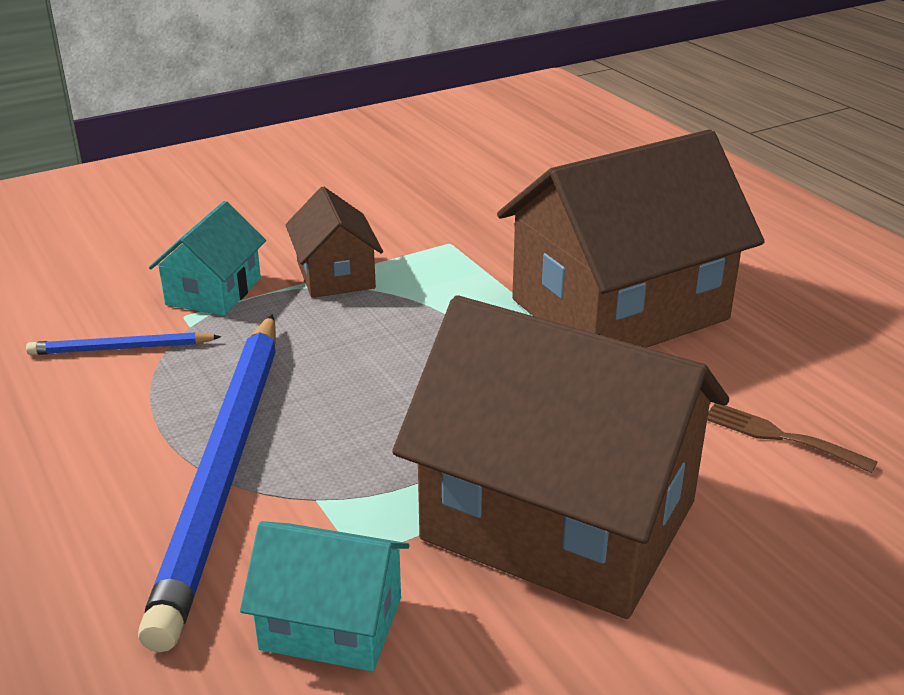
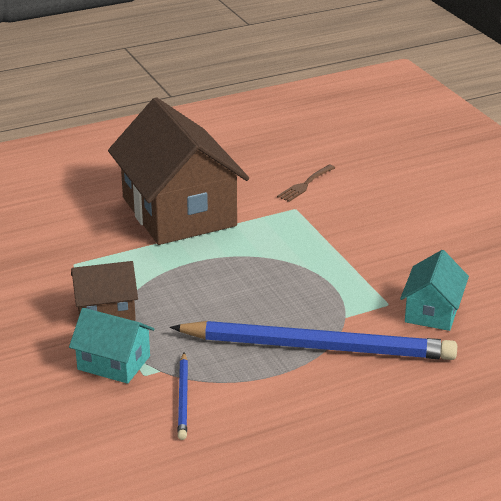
camera: 85 degrees left, 0 degrees up
(559, 520) = (363, 248): brown house -> none

